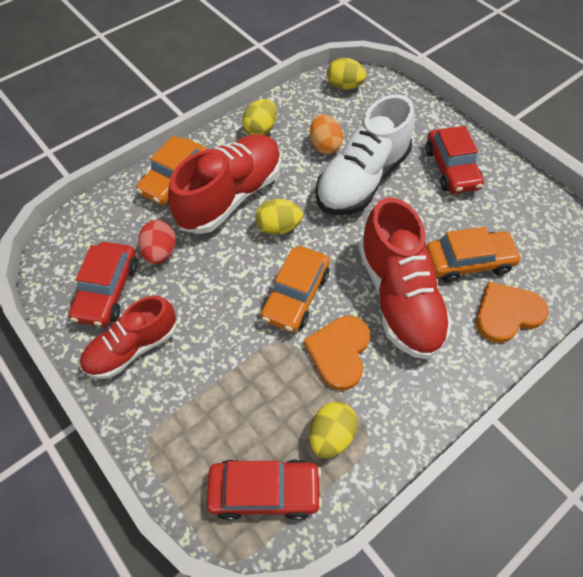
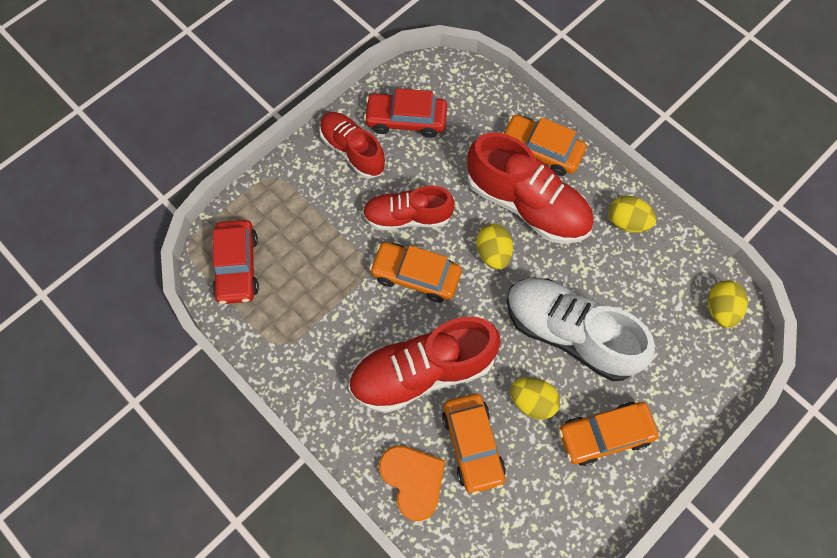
camera: 85 degrees right, 10 degrees up
(160, 252) = (451, 153): red egg -> none
(227, 297) = (407, 217): none -> red shoe
(324, 146) = (614, 291): orange egg -> none
(331, 435) = (282, 314): yellow egg -> yellow egg (532, 401)
(339, 352) = (359, 317): orange heart -> none
(451, 168) = (604, 435): red car -> orange car

